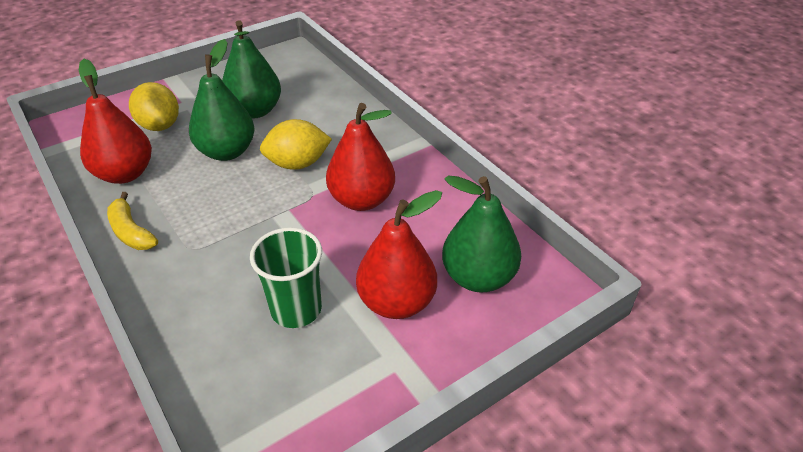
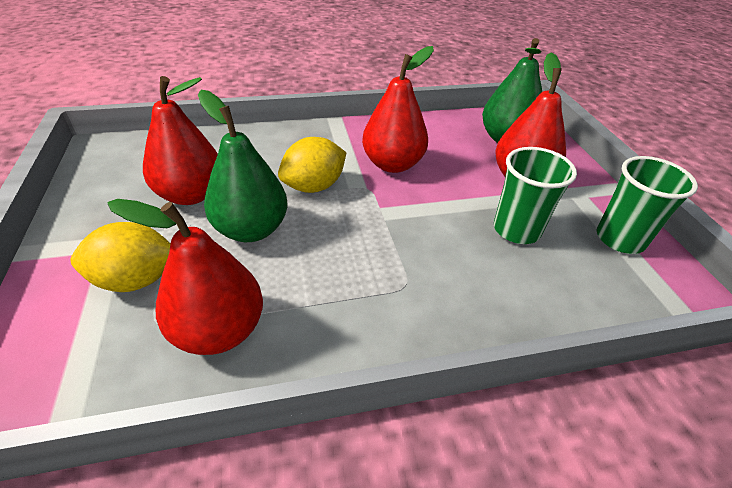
camera: 70 degrees left, 0 degrees up
(131, 232) = (348, 337): yellow banana -> none
(255, 111) = (191, 195): green pear -> red pear
(298, 164) = (314, 186): yellow lemon -> yellow lemon turned 45 degrees clockwise
(319, 403) = (620, 239): none -> green cup

